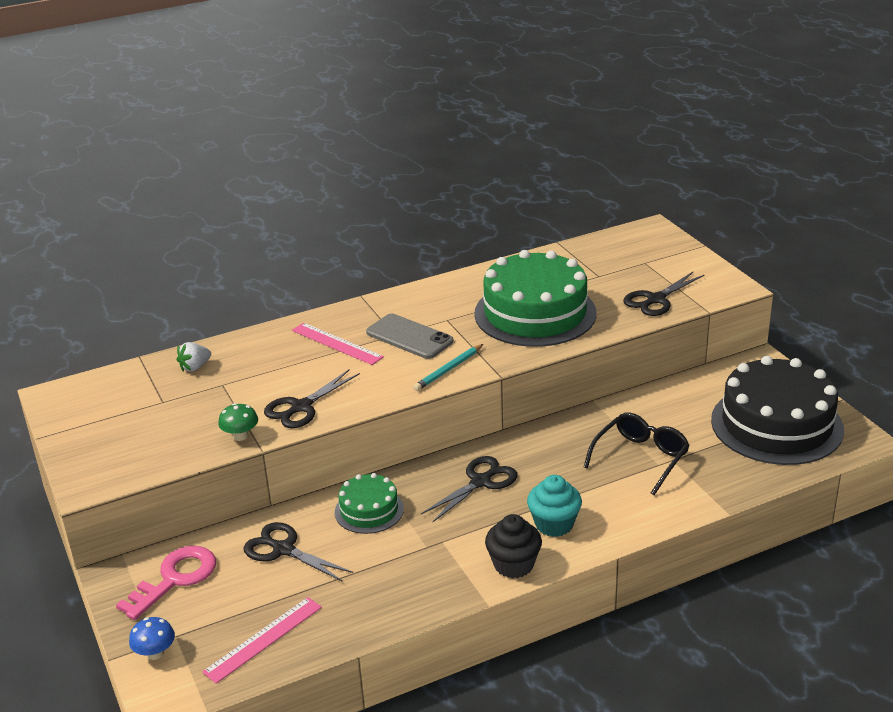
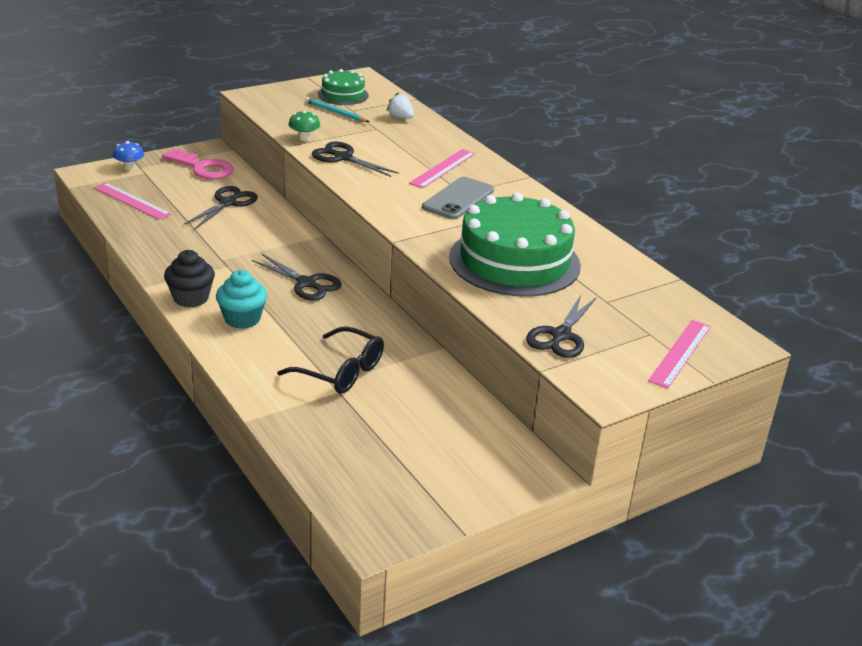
camera: 80 degrees right, 0 degrees up
(369, 510) = (272, 234): green cake -> green cake (343, 95)
(448, 370) = (403, 217): turquoise pencil -> turquoise pencil (336, 112)
(656, 299) = (561, 335): black scissors -> black scissors turned 105 degrees counterclockwise
(670, 253) = (680, 353): none -> pink ruler
(776, 424) = (405, 471): black cake -> none

